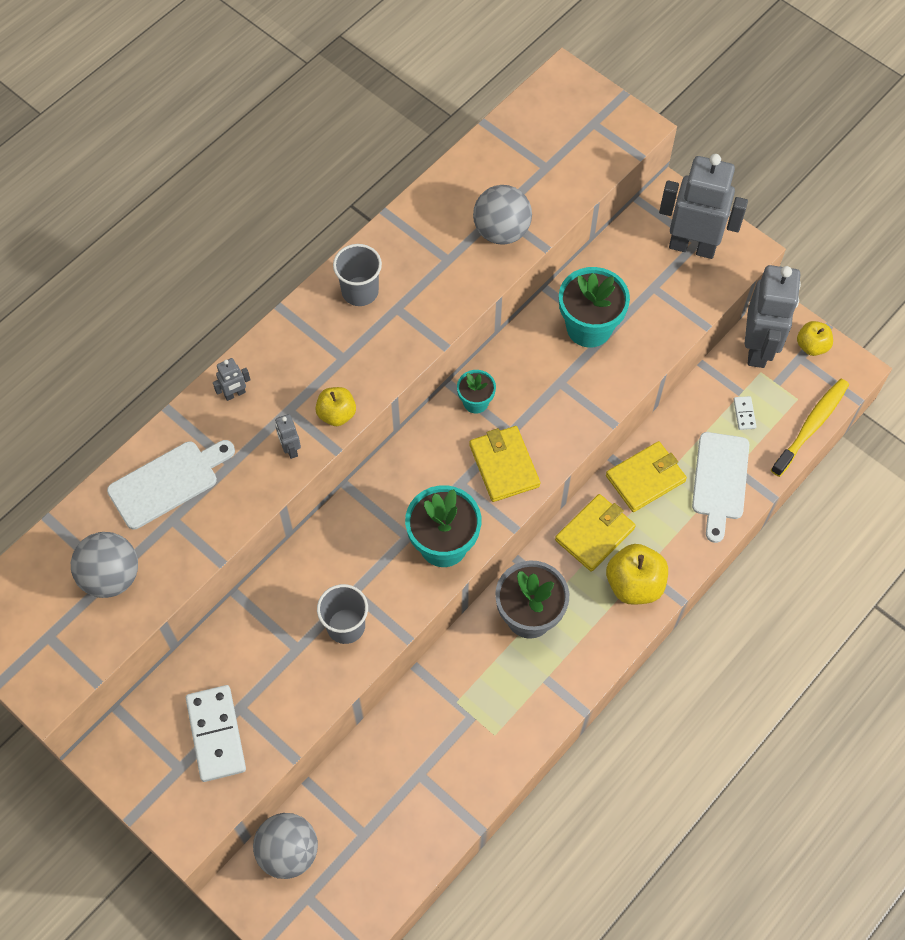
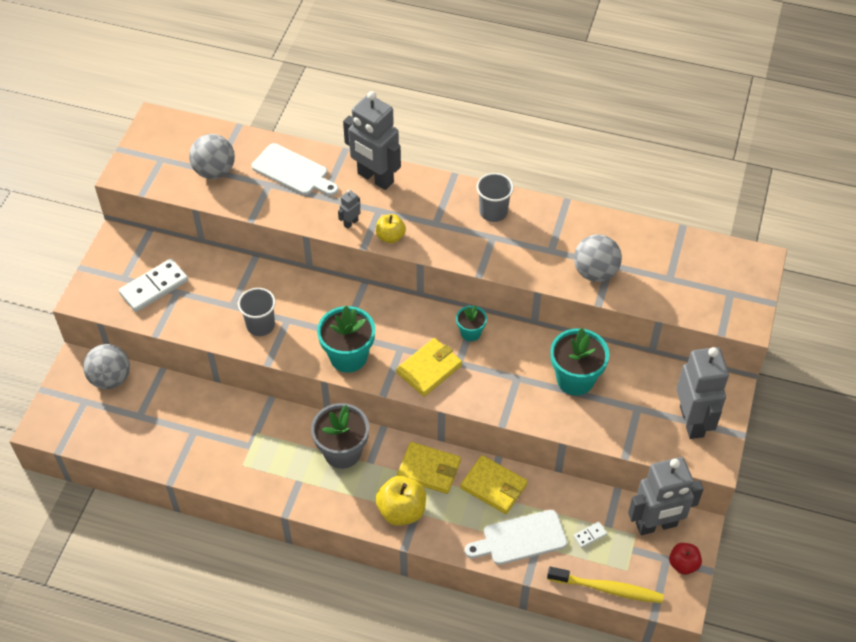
camera: 65 degrees right, 10 degrees down
(235, 394) = (375, 178): grey robot -> grey robot, size x2.44
(811, 346) = (683, 564): yellow apple -> red apple

